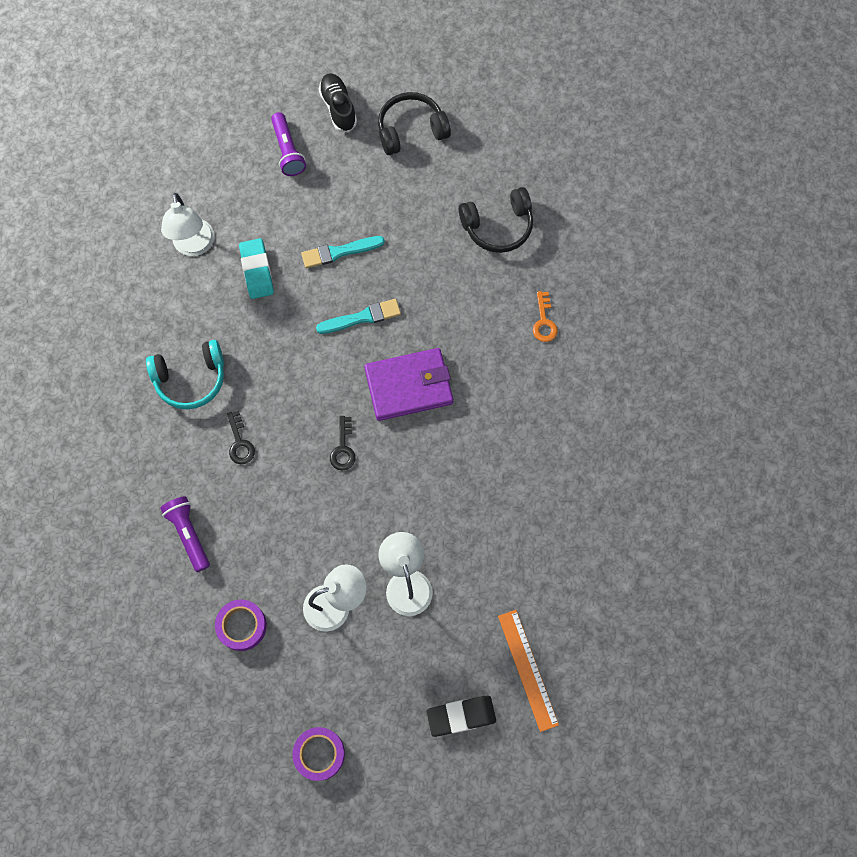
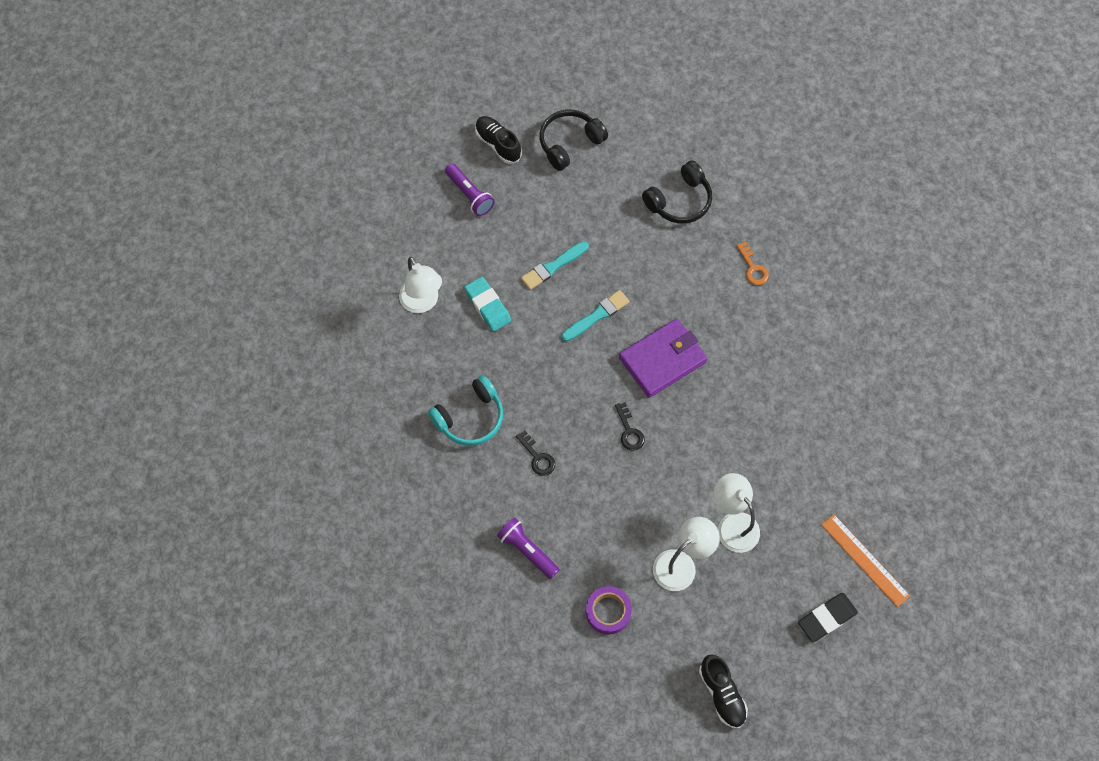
camera: 20 degrees left, 5 degrees down
(319, 754) = (722, 694): purple tape -> black shoe

